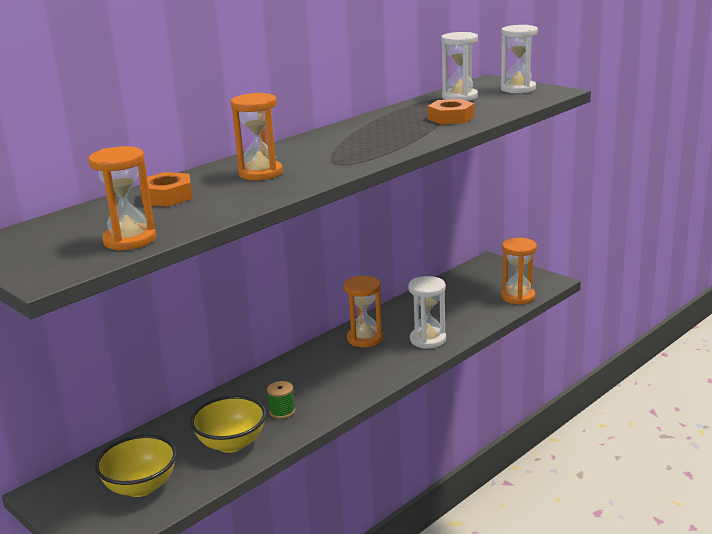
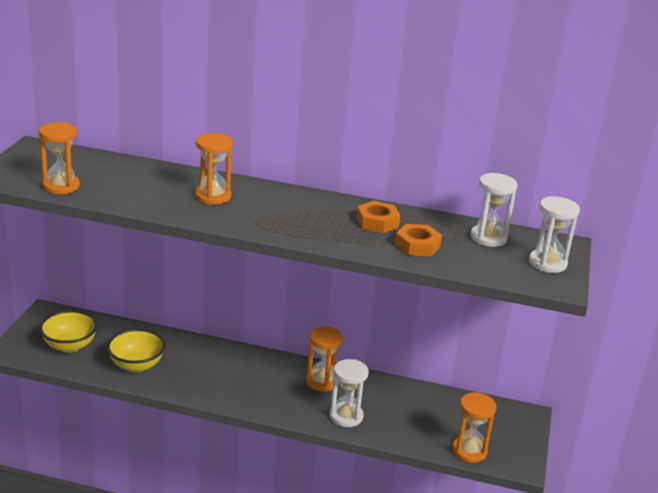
camera: 55 degrees right, 5 degrees up
(167, 196) = (144, 176): orange nut -> orange nut (377, 222)
(282, 411) = (189, 374): green spool -> none

